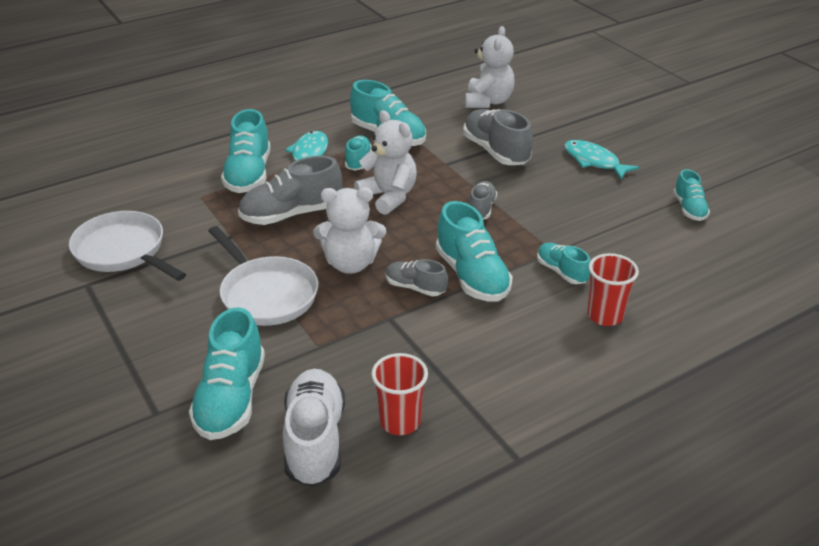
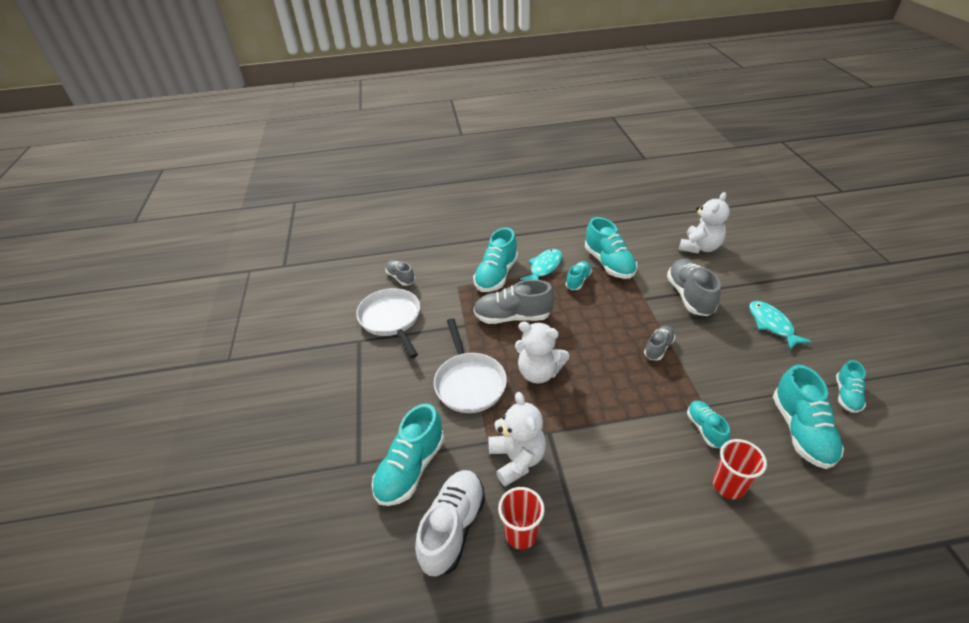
camera: 25 degrees right, 5 degrees up
(388, 197) = (589, 319): white teddy bear -> white teddy bear (517, 459)
(415, 287) = (579, 409): grey shoe -> grey shoe (400, 278)
(472, 276) = (627, 411): turquoise shoe -> turquoise shoe (801, 431)

